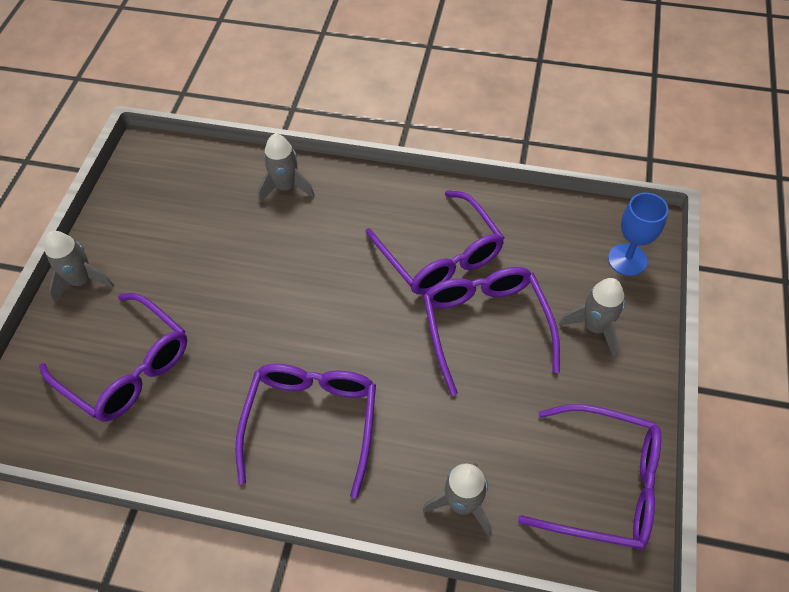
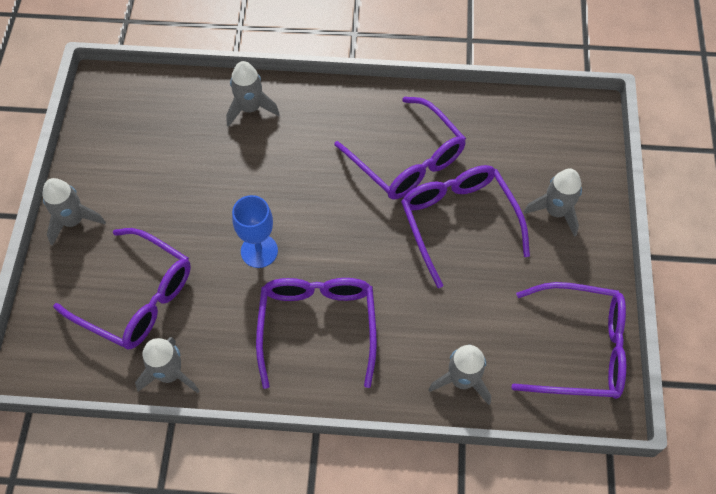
camera: 10 degrees left, 5 degrees up
(143, 454) = (170, 374): none -> grey rocket
(627, 260) = (576, 146): blue goblet -> blue goblet (259, 251)

